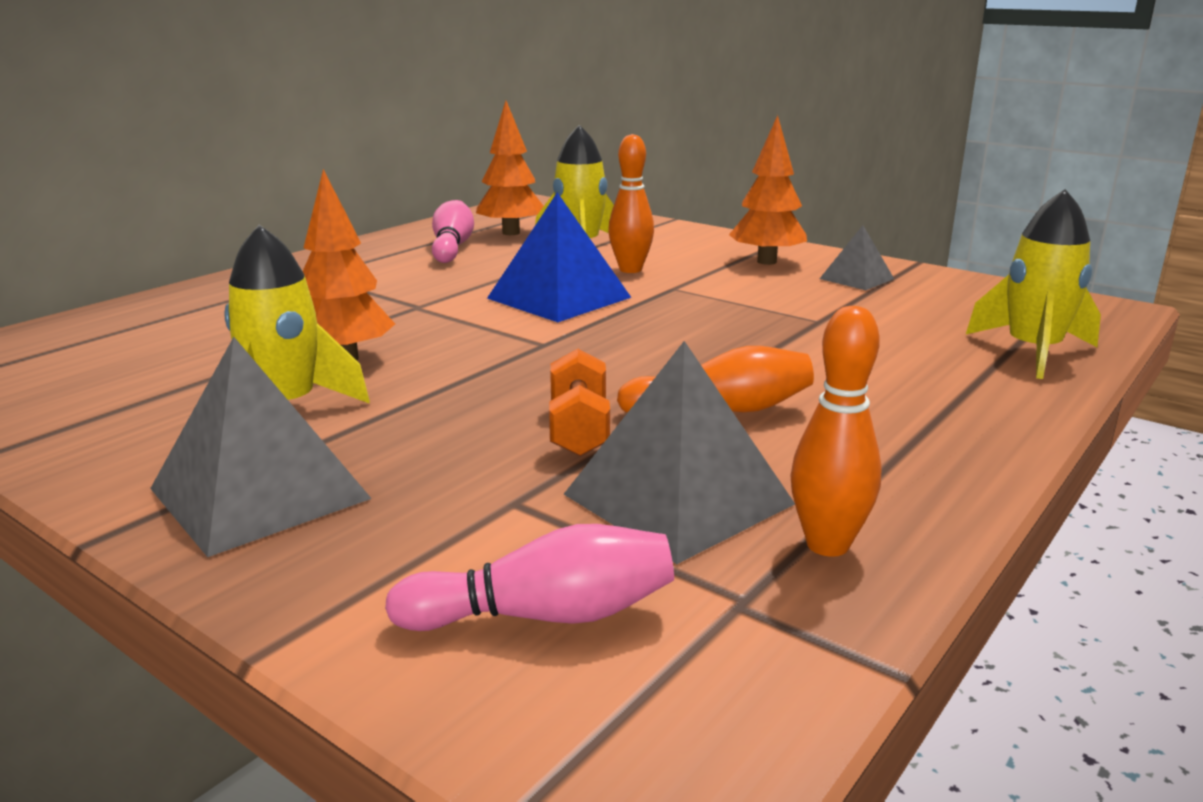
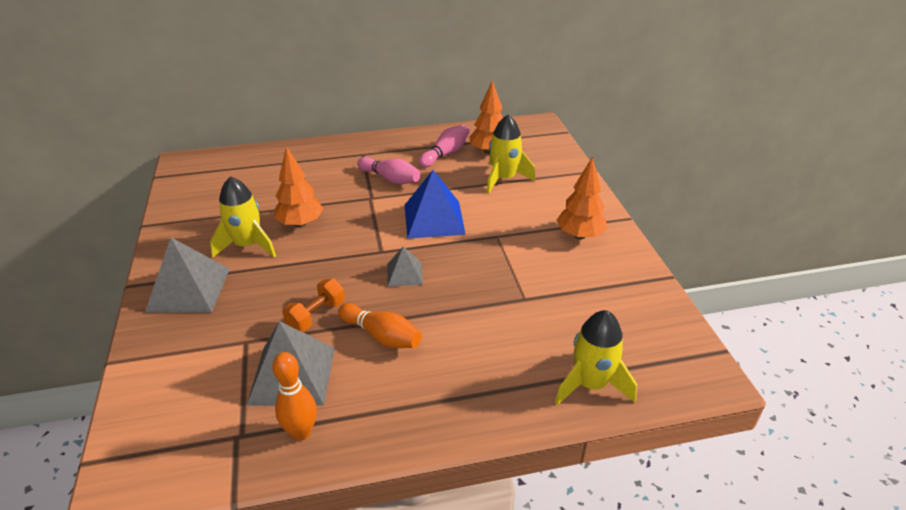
camera: 40 degrees right, 15 degrees up
(544, 615) = (184, 399): pink bowling pin -> pink bowling pin (390, 179)
(630, 269) = (499, 210): orange bowling pin -> none
(856, 278) = (604, 274): grey pyramid -> grey pyramid (404, 274)

